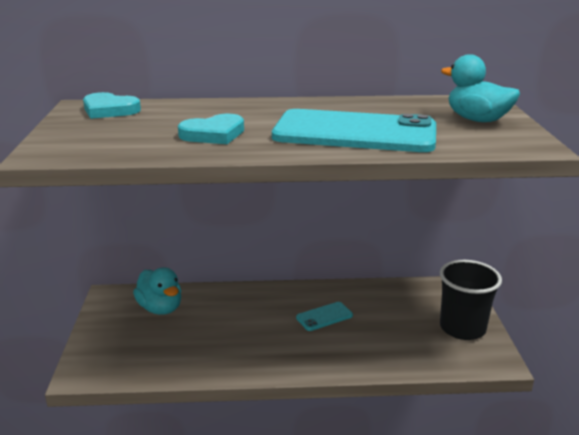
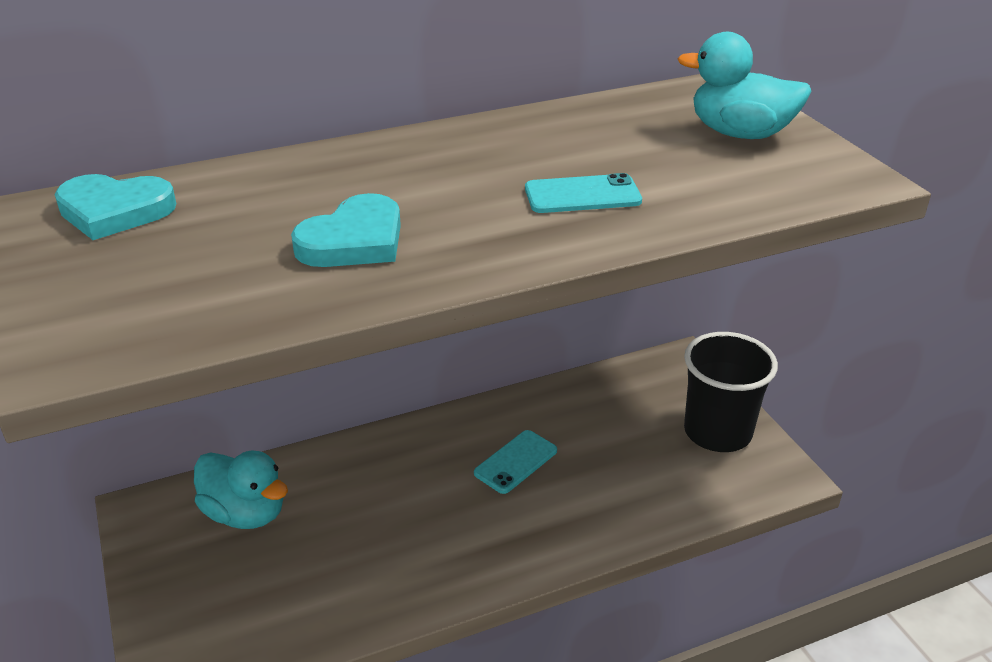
camera: 20 degrees left, 10 degrees up
(355, 133) = (582, 195): turquoise phone -> turquoise phone, size x0.42

